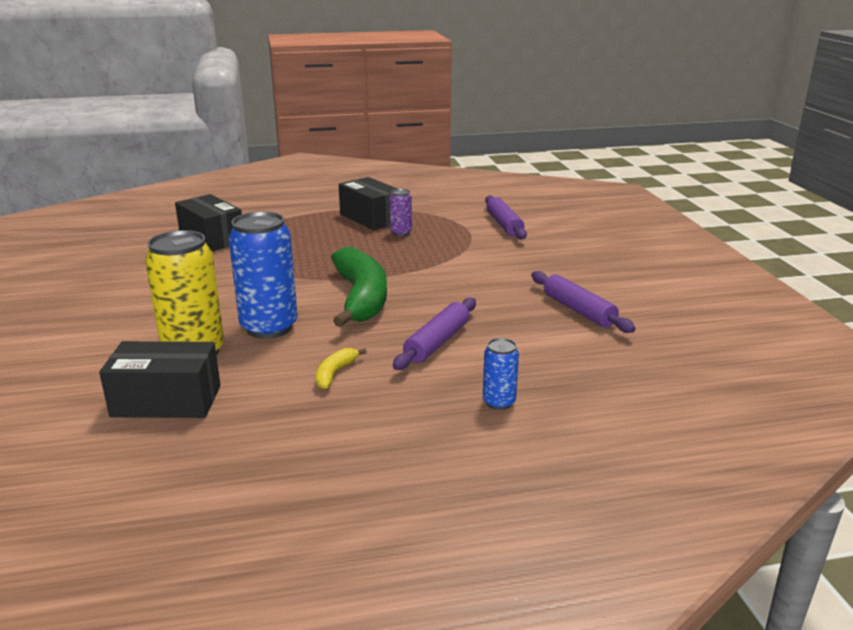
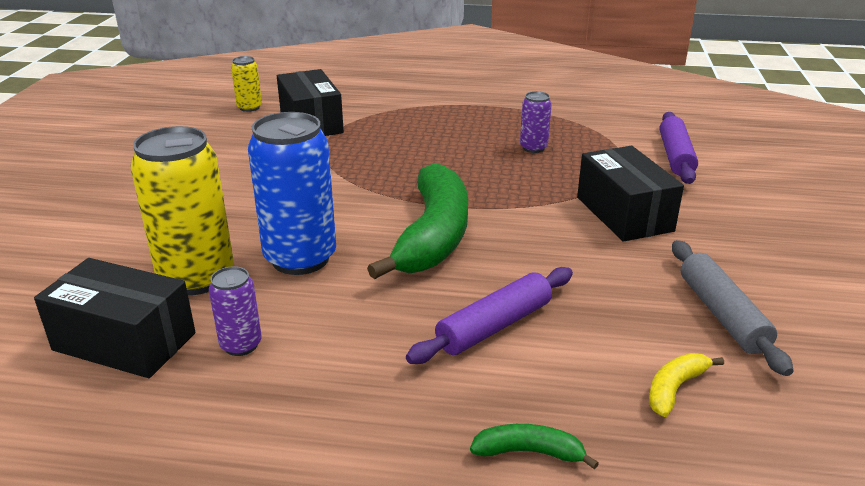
camera: 20 degrees right, 5 degrees up
(149, 234) = (249, 107): none -> yellow can
(261, 386) = (241, 345): none -> purple can
(335, 373) = (337, 346): yellow banana -> yellow banana (675, 388)
(371, 218) = (507, 121): black box -> black box (624, 214)
(499, 402) = (529, 452): blue can -> green banana
(578, 310) = (722, 314): purple rolling pin -> grey rolling pin

